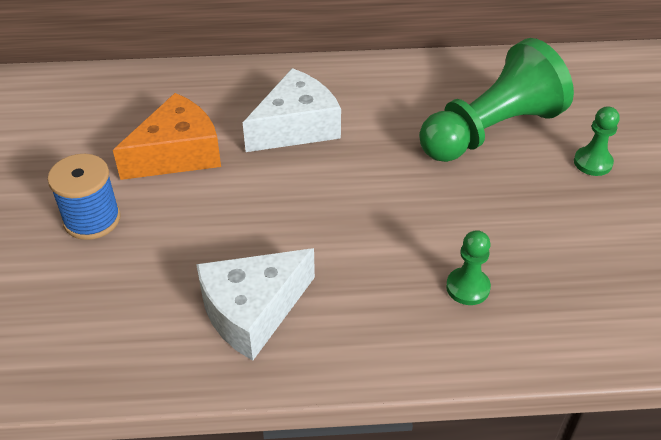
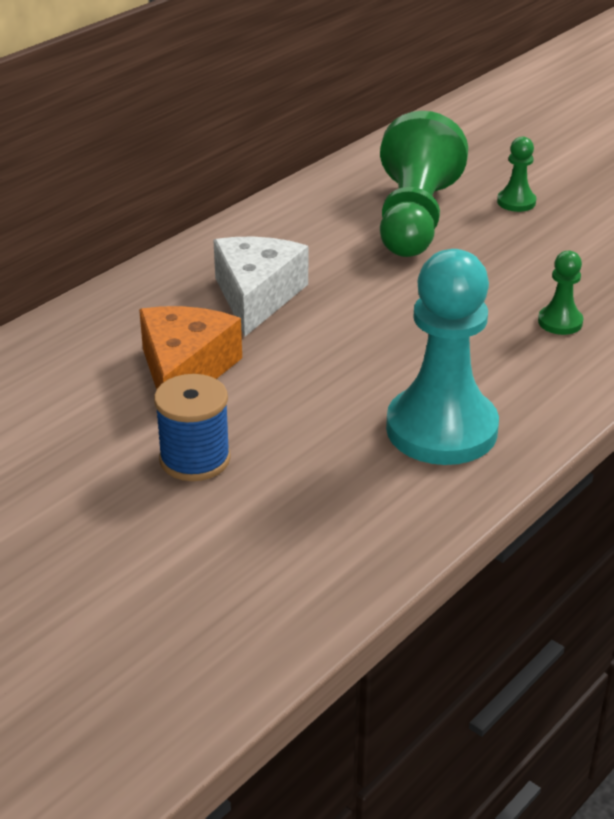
camera: 45 degrees left, 10 degrees down
(252, 311) = (441, 429): white cheese -> turquoise pawn

